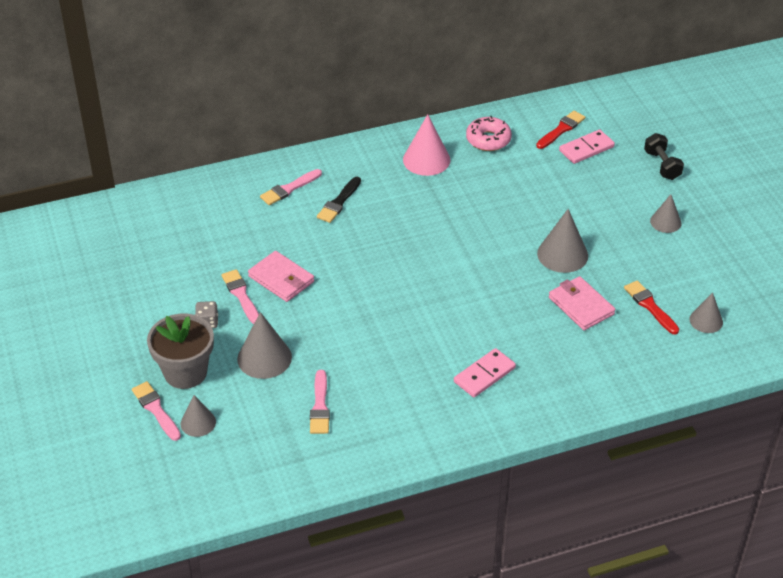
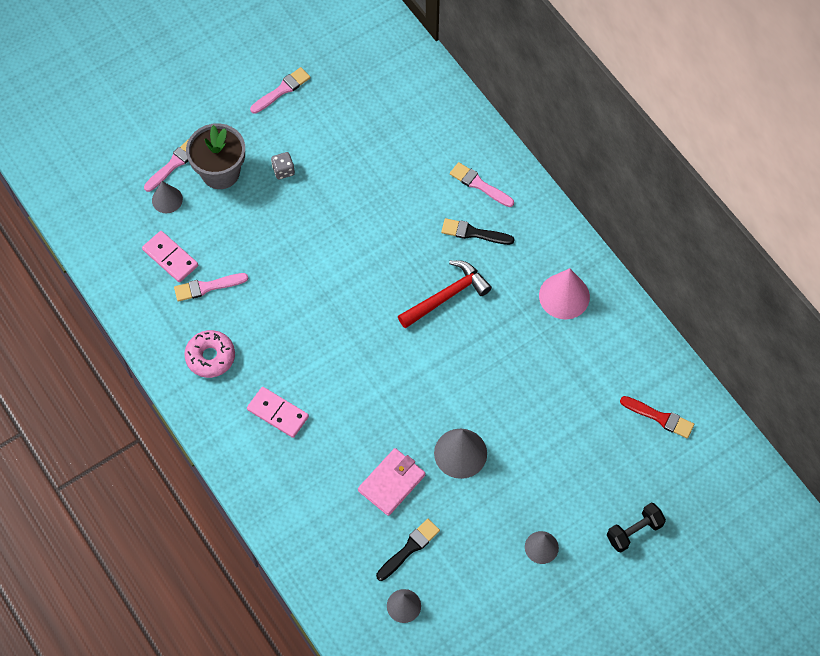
camera: 75 degrees right, 20 degrees up
(241, 295) = (324, 186): pink brush -> pink brush (282, 90)
(264, 358) = (252, 228): grey cone -> none
(281, 279) = (354, 213): pink wallet -> none
(398, 232) = (447, 296): none -> red hammer
(488, 140) = (617, 348): pink donut -> pink donut (210, 357)
(586, 149) = (635, 449): pink domino -> pink domino (170, 258)
(650, 306) = (409, 548): red brush -> black brush

